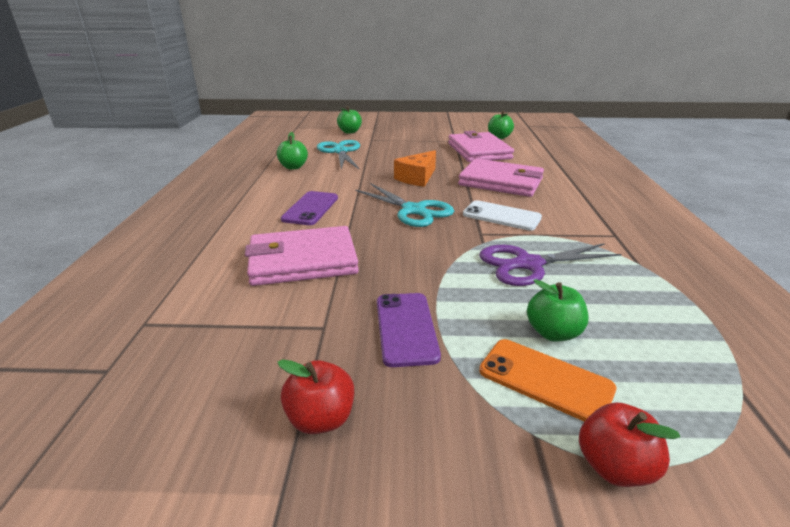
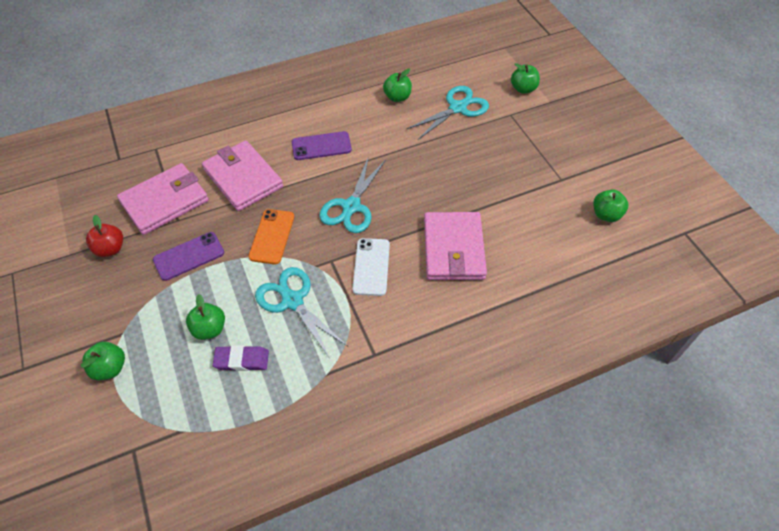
camera: 65 degrees right, 25 degrees up
(417, 178) = (425, 185): orange cheese -> none
(479, 151) = (538, 209): pink wallet -> pink wallet (165, 201)
(528, 264) = (292, 301): purple scissors -> turquoise scissors
(545, 380) = (163, 331): orange phone -> orange phone (272, 236)
(613, 315) = (242, 360): none -> purple eraser
(614, 467) = (110, 368): red apple -> green apple

